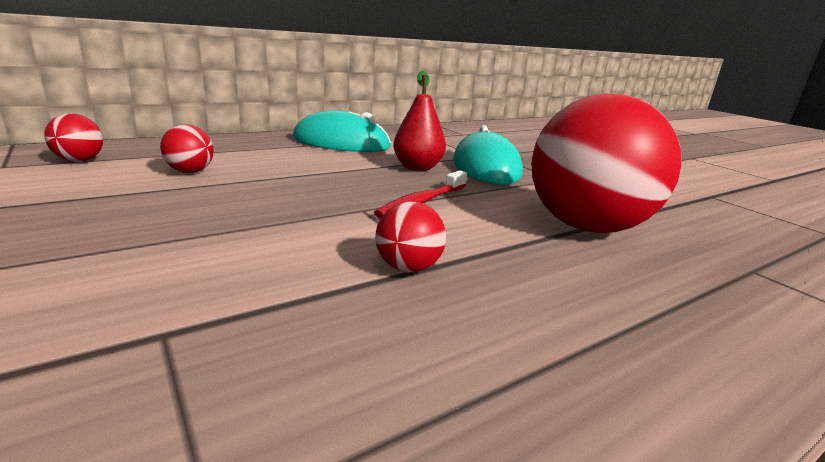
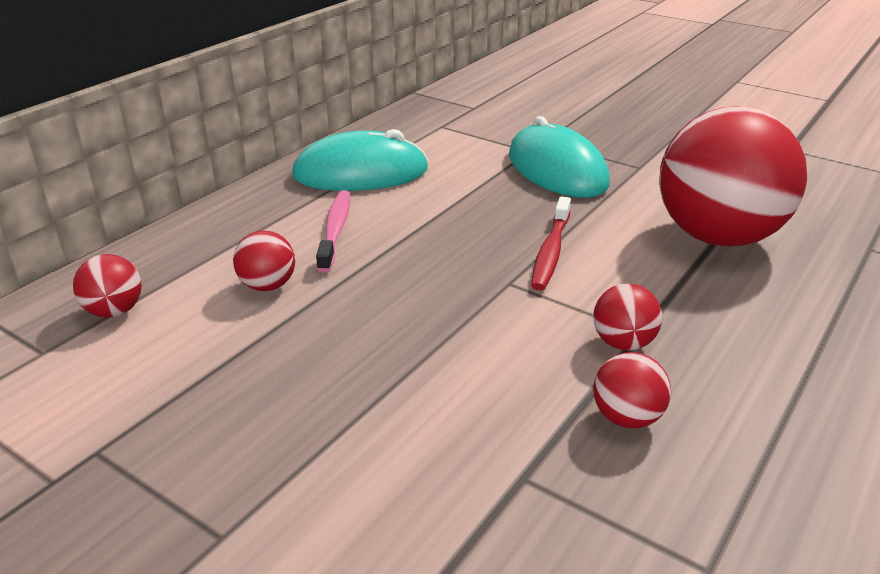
camera: 20 degrees left, 10 degrees up
(280, 160) = (335, 230): none -> pink toothbrush
(334, 321) = (626, 418): none -> red ball
(417, 167) = (491, 194): red pear -> none

